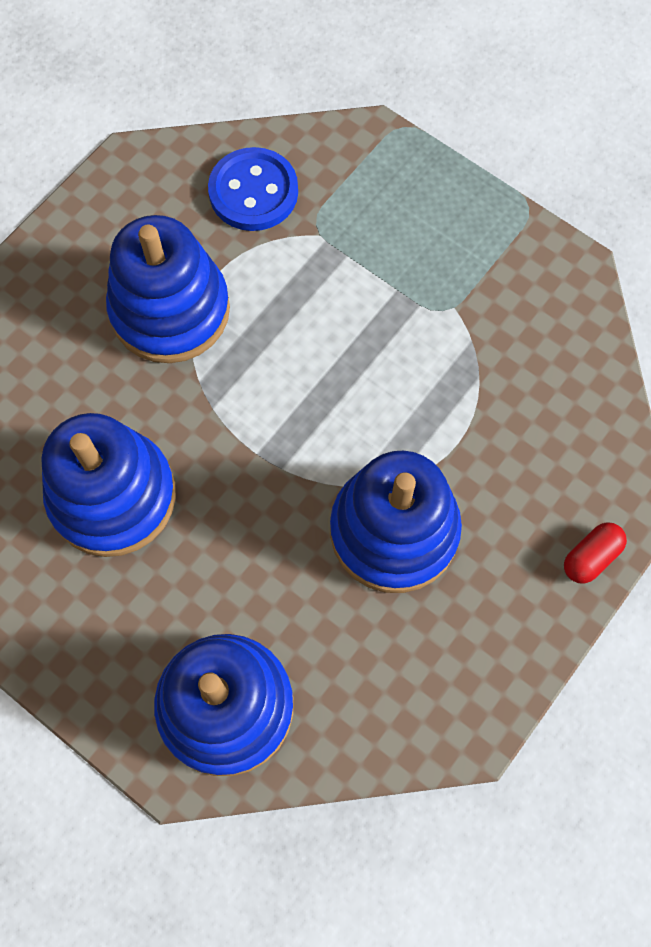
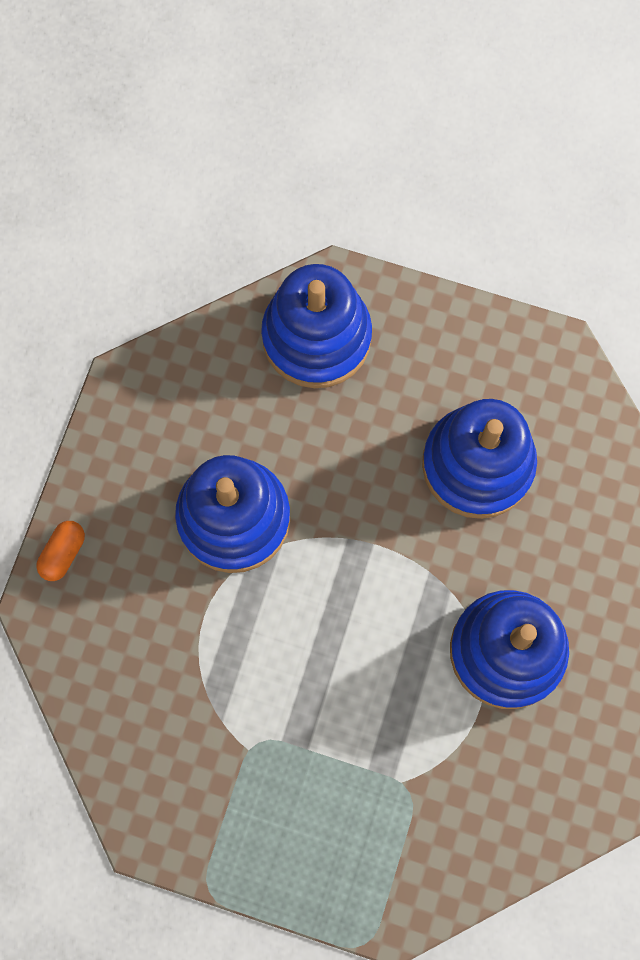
camera: 160 degrees right, 5 degrees up
(253, 192) = (484, 807): blue button -> none
(590, 557) = (63, 553): red capsule -> orange capsule

